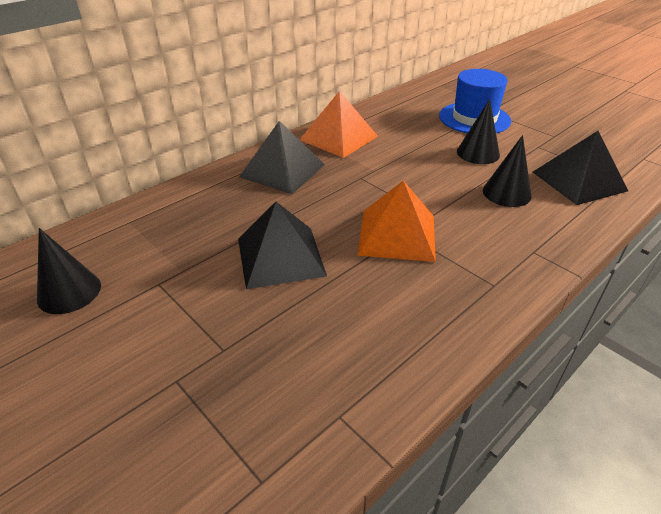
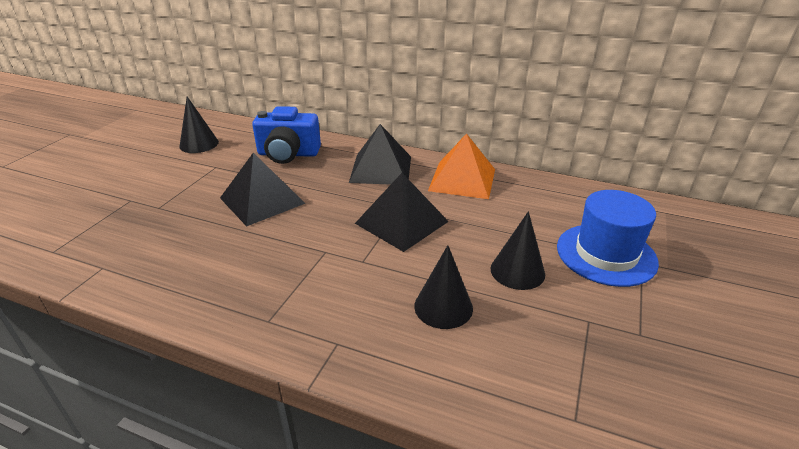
camera: 65 degrees right, 5 degrees down
(188, 220) = (288, 154): none -> blue camera
(397, 234) = (319, 247): orange pyramid -> none
(578, 181) = (526, 371): black pyramid -> black pyramid (401, 222)

